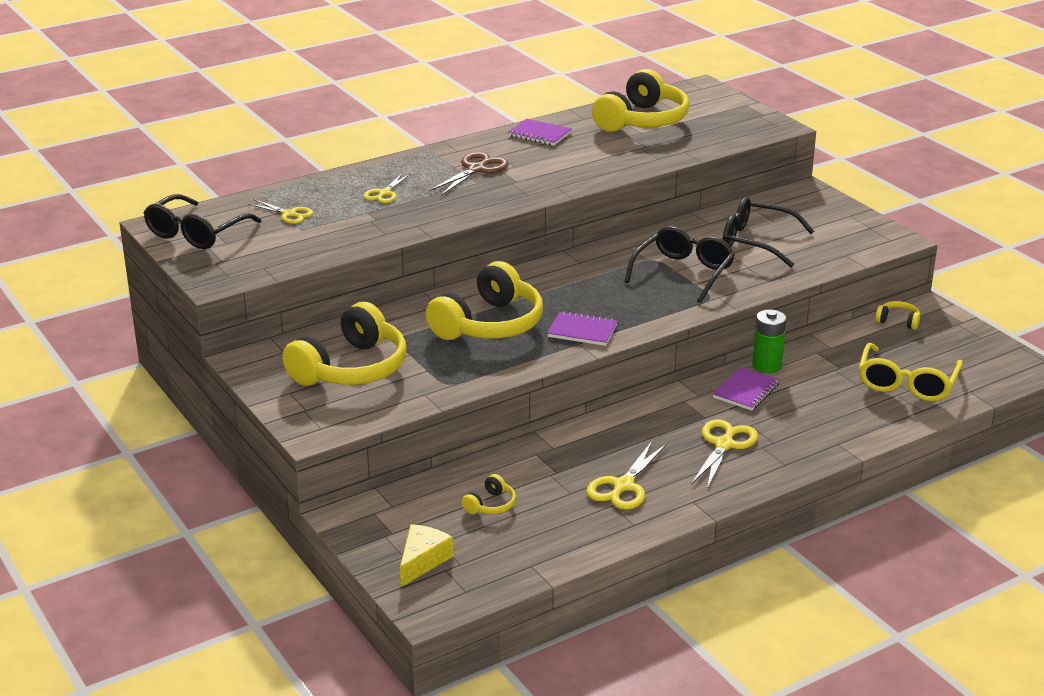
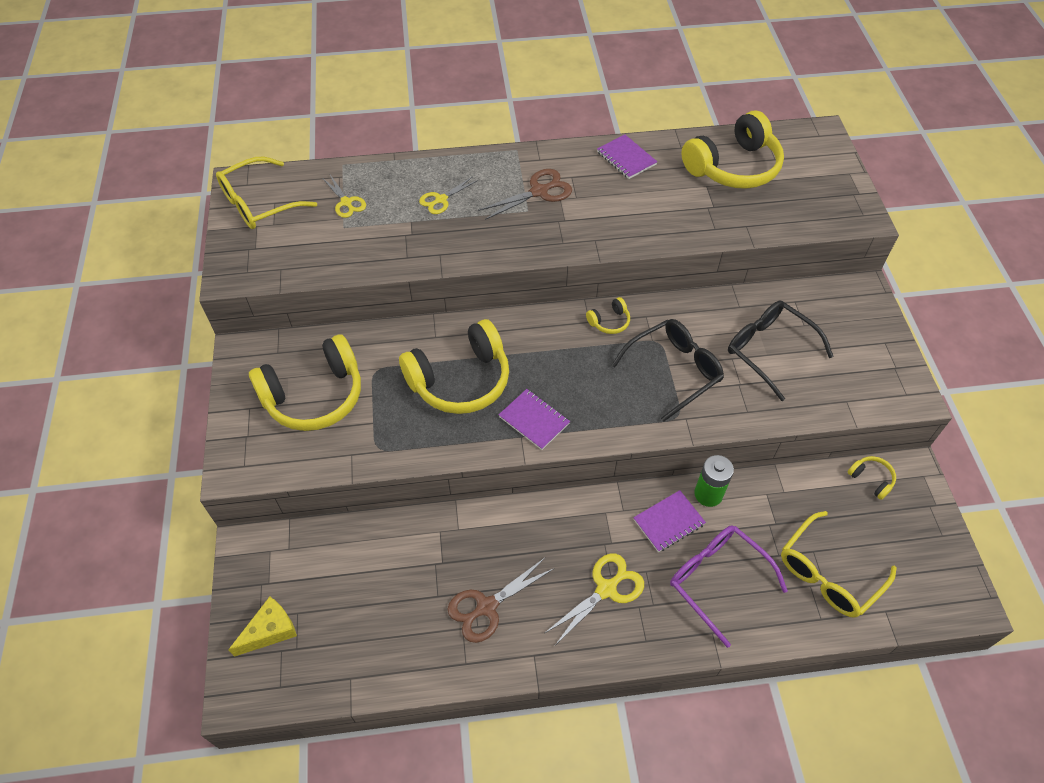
camera: 25 degrees right, 25 degrees up
(196, 233) = (259, 203): black glasses -> yellow glasses
(490, 505) = (364, 583): yellow headphones -> yellow headphones (609, 322)
(623, 486) = (487, 607): yellow scissors -> brown scissors
(817, 413) = (717, 580): none -> purple glasses

